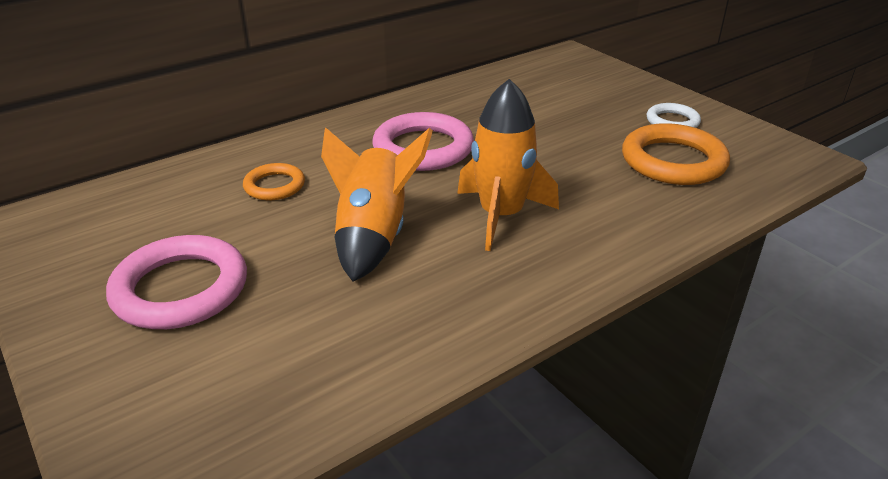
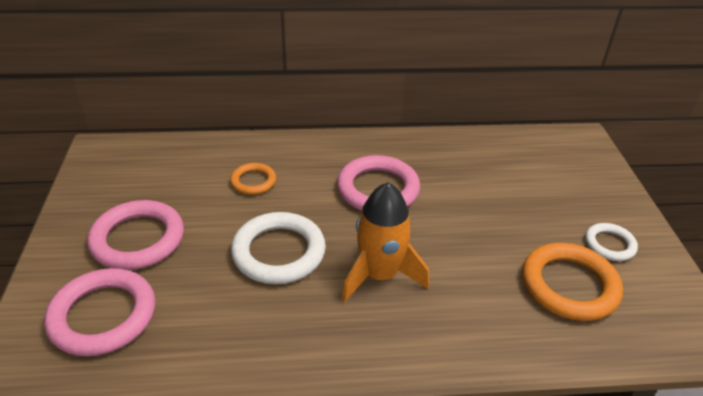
camera: 30 degrees right, 5 degrees up
(214, 380) = (103, 316): none -> pink ring
(373, 236) = (279, 252): orange rocket -> white ring

